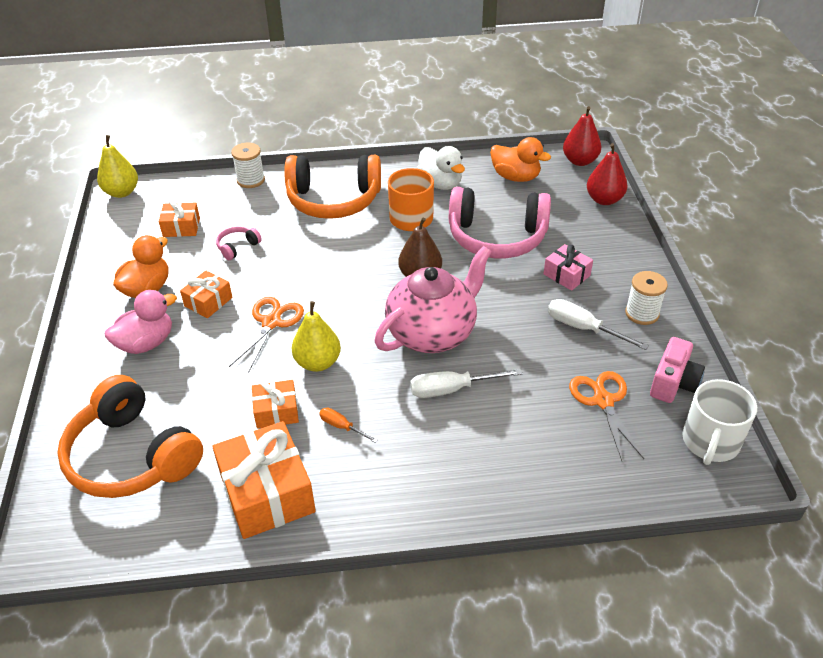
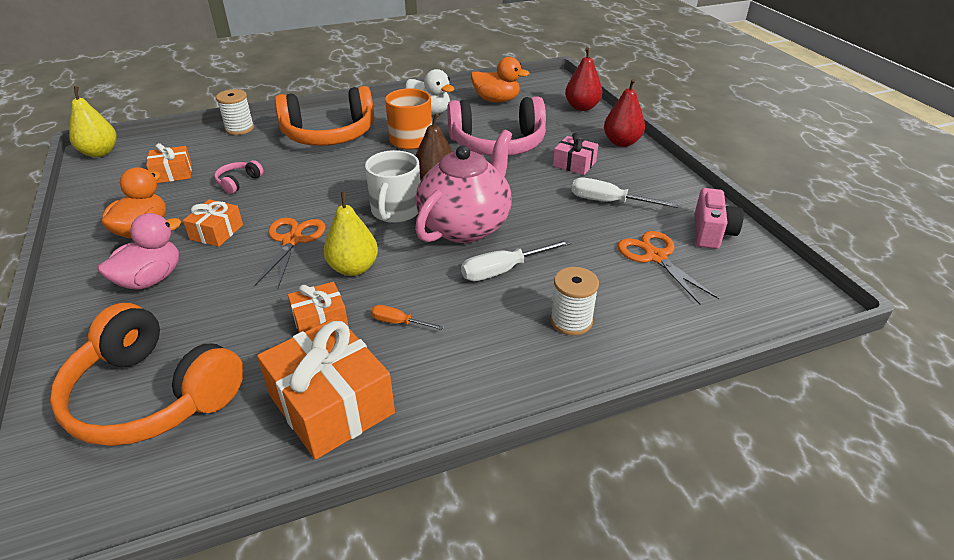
camera: 15 degrees left, 5 degrees down
(580, 161) = (548, 84): red pear -> red pear (621, 142)
(642, 313) = (655, 183): white spool -> white spool (571, 321)
(710, 442) = (770, 274): white mug -> white mug (396, 211)

